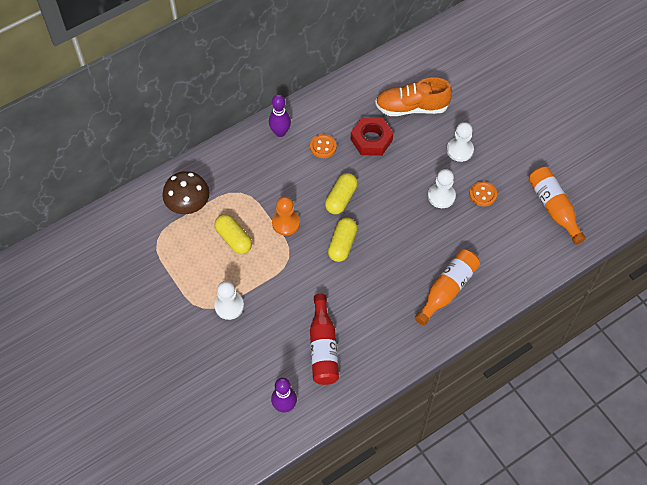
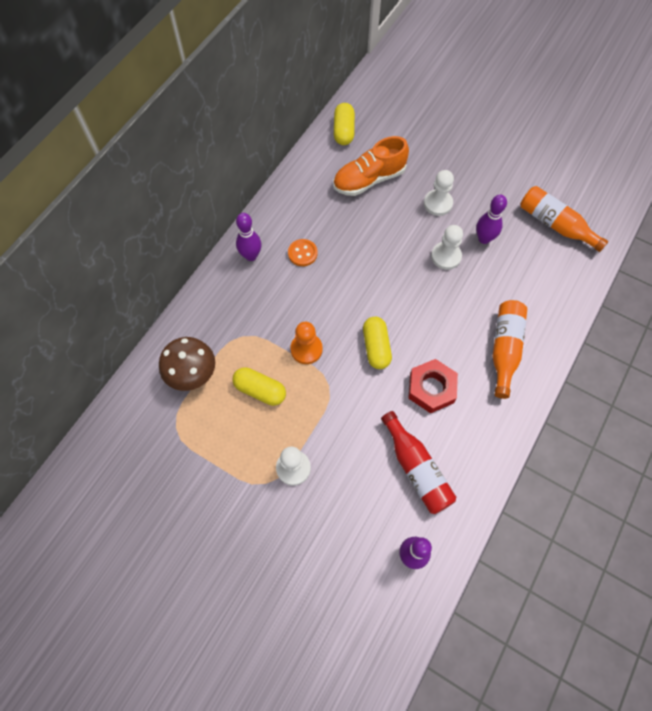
camera: 25 degrees left, 5 degrees up
(341, 198) = (349, 299): yellow capsule -> yellow capsule (343, 131)
(371, 140) = (347, 227): red nut -> red nut (431, 388)
(483, 194) = (484, 238): orange button -> purple bowling pin

